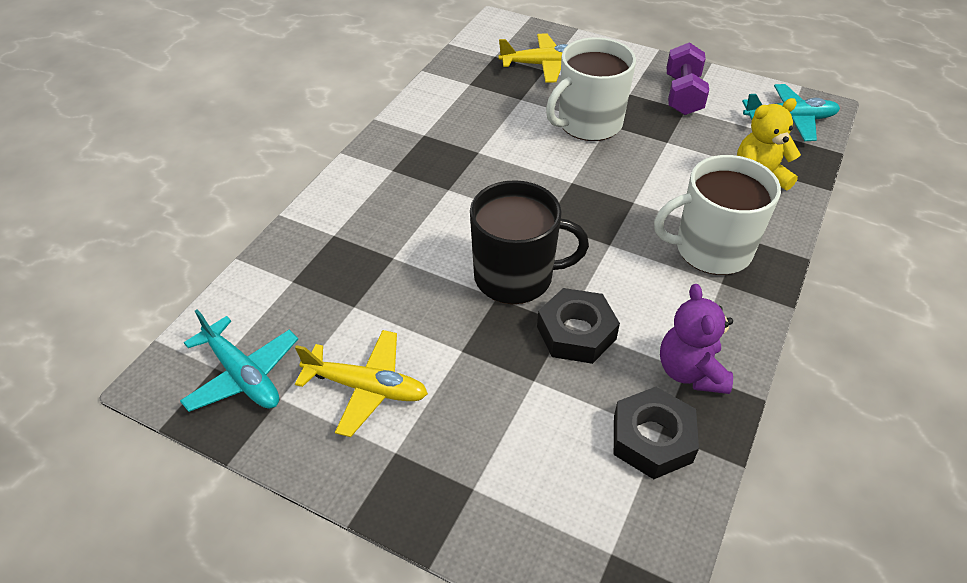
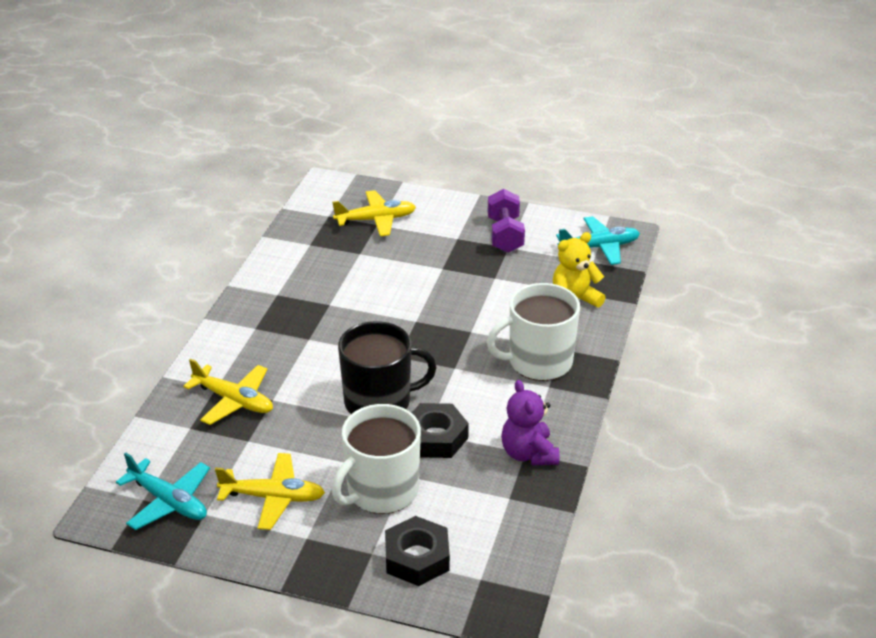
camera: 10 degrees left, 10 degrees down
(349, 254) = (234, 401): none -> yellow plane
(588, 123) = (423, 269): white mug -> white mug (381, 491)
(652, 439) = (503, 503): black nut -> black nut (417, 558)

